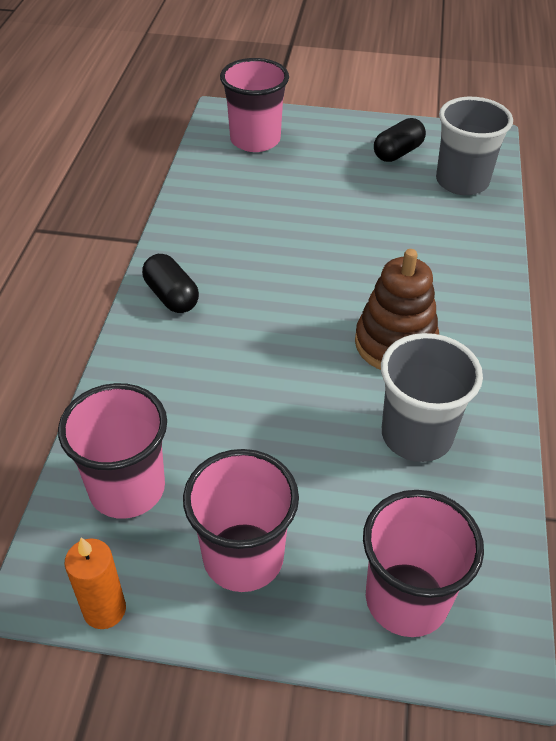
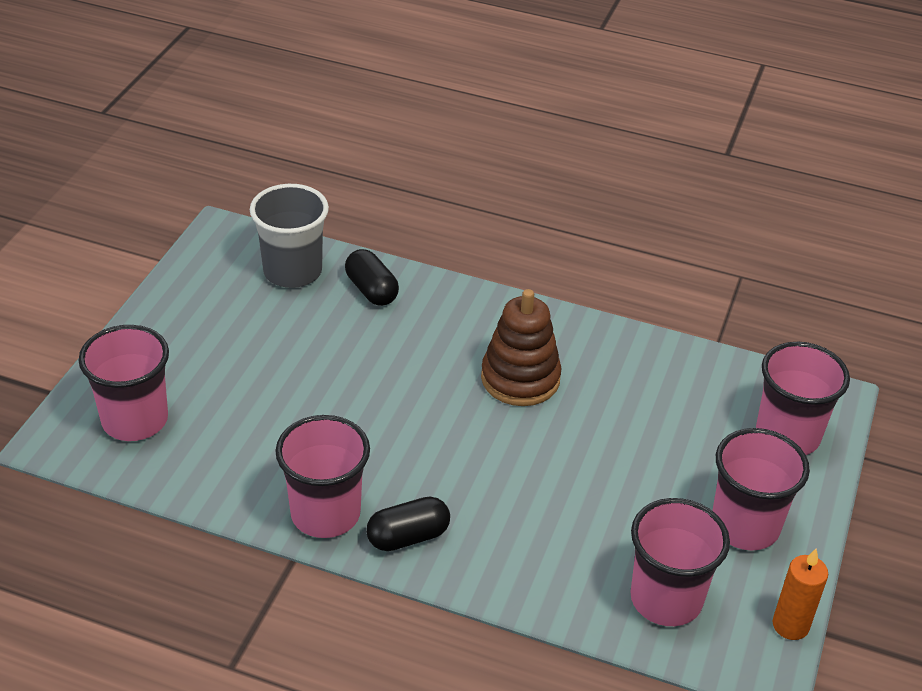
camera: 80 degrees left, 5 degrees down
(186, 246) = (325, 514): none -> pink cup
(398, 153) = (219, 305): black capsule -> black capsule (371, 290)
(416, 435) = (631, 391): grey cup -> none

